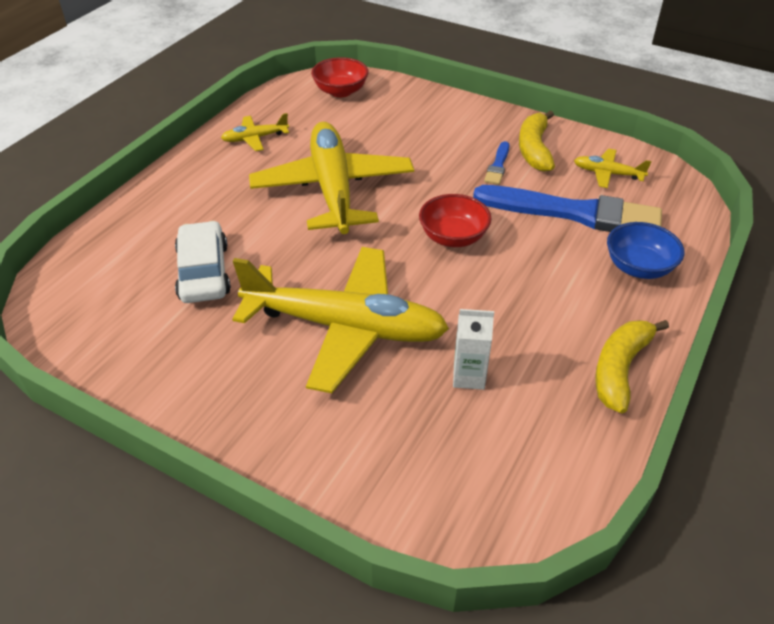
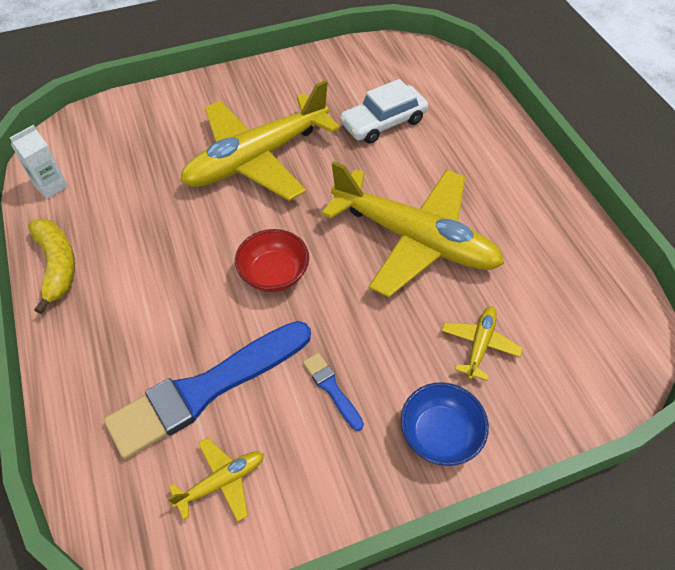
camera: 130 degrees right, 10 degrees up
(204, 272) = (383, 122): white car -> white car turned 120 degrees clockwise
(255, 138) = (546, 231): yellow plane -> yellow plane (479, 345)
(340, 91) = (596, 352): red bowl -> none
(469, 376) = (151, 188): white carton -> white carton (51, 186)
(534, 149) = (326, 450): yellow banana -> none
(638, 267) = (103, 371): blue bowl -> blue bowl (440, 434)

